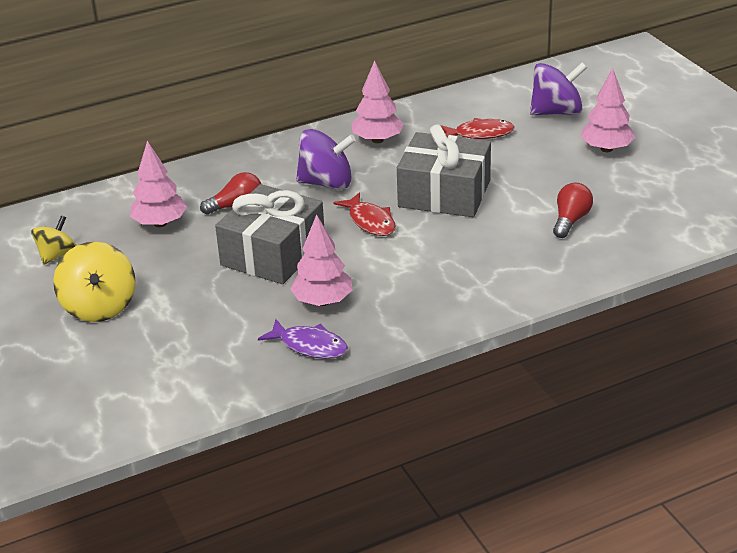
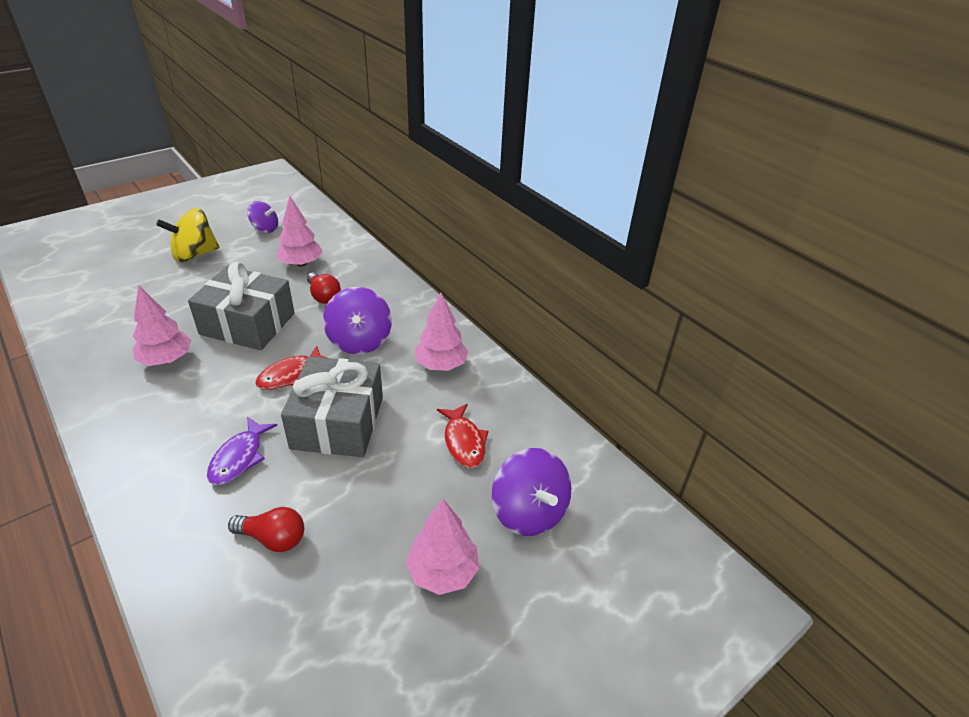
camera: 75 degrees right, 5 degrees up
(57, 255) = (265, 229): yellow spinning top -> purple spinning top
(309, 346) = (103, 359): purple fish -> purple fish (239, 458)

